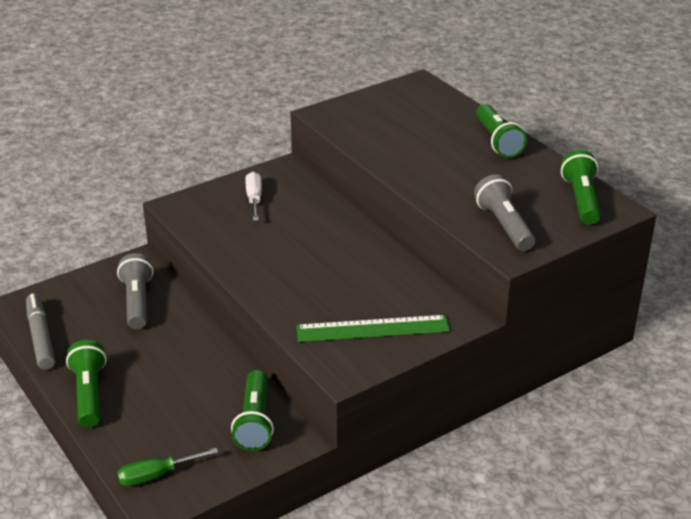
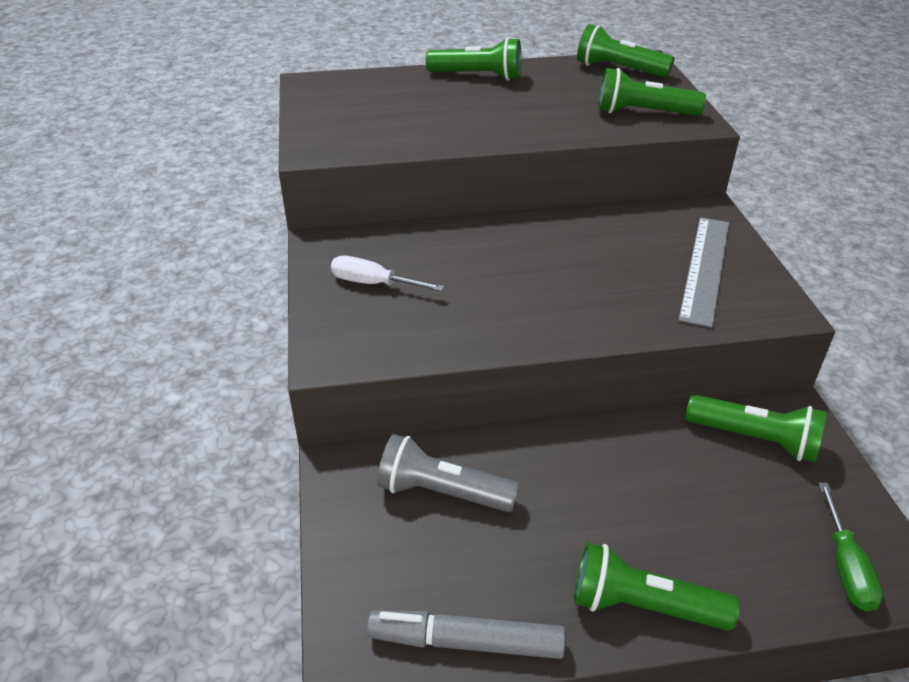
camera: 65 degrees left, 5 degrees up
(372, 329) = (705, 268): green ruler -> grey ruler
(504, 225) = (643, 113): grey flashlight -> green flashlight

